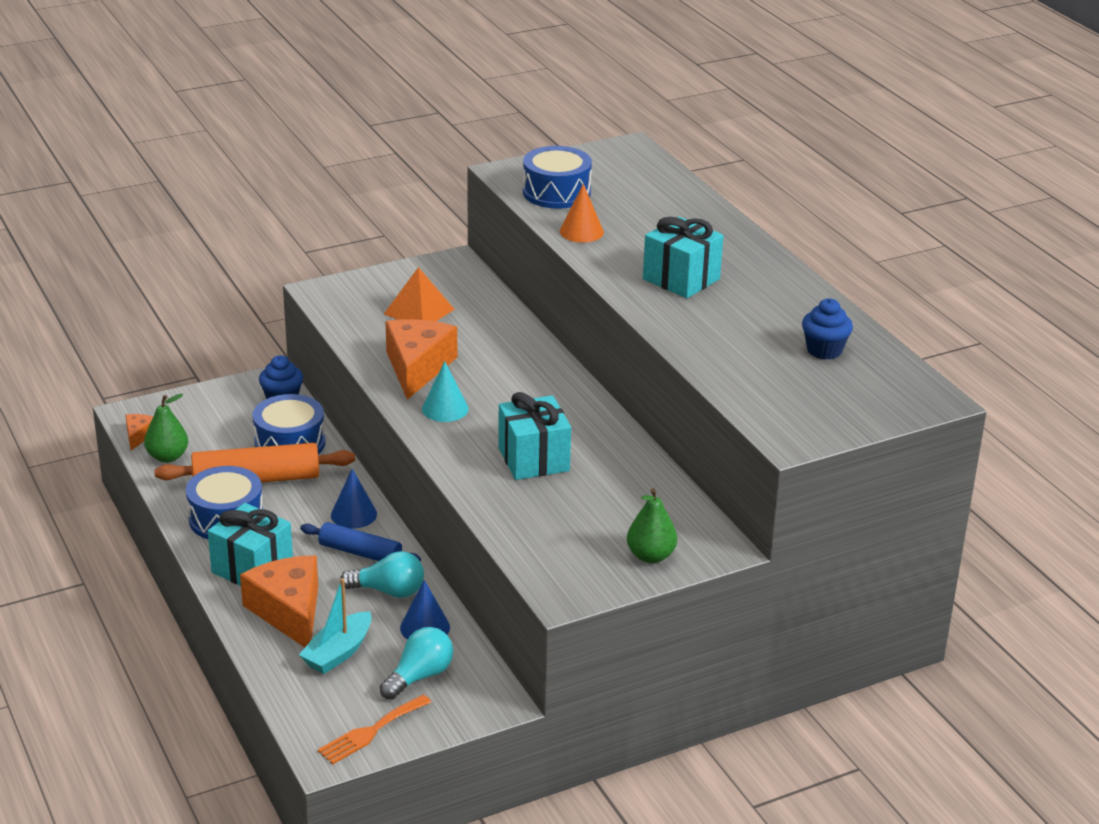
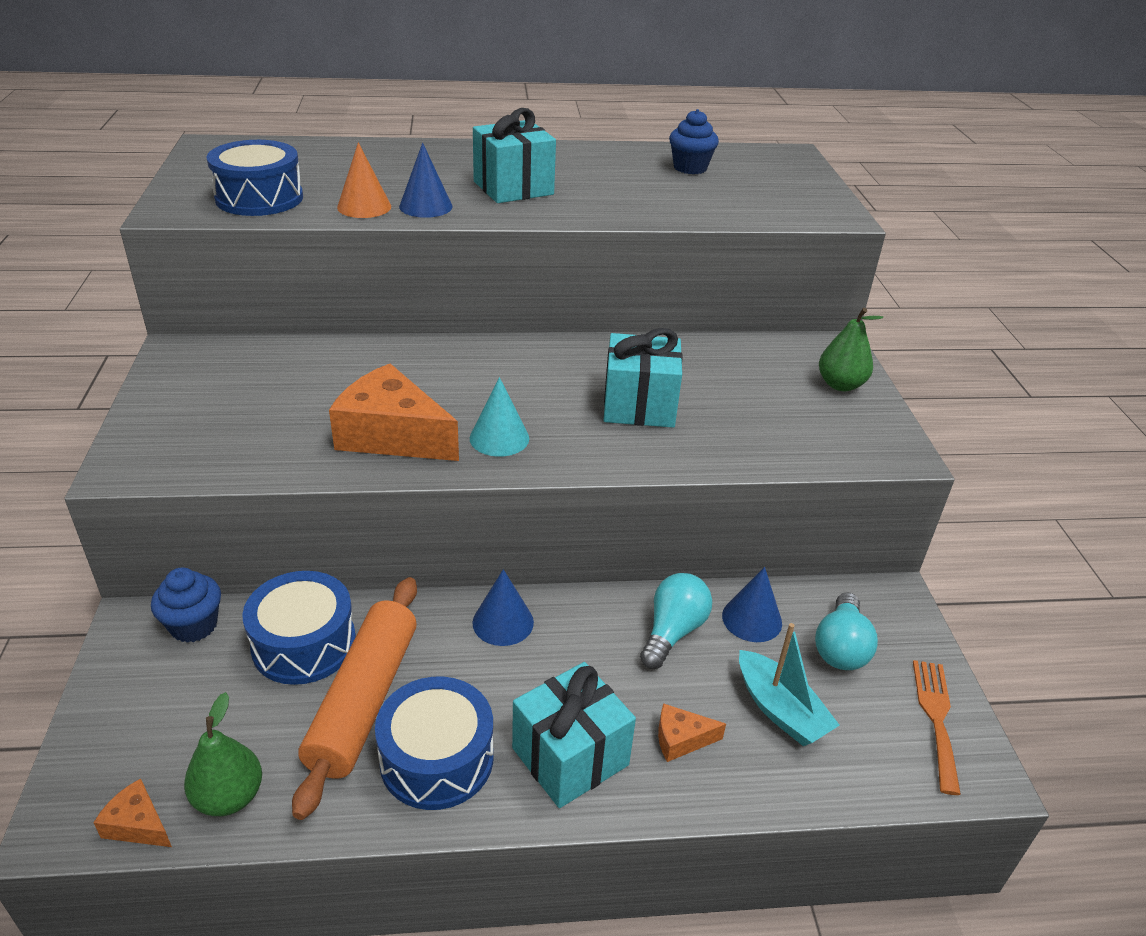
camera: 70 degrees left, 5 degrees up
(289, 611) = (681, 739): orange cheese -> orange cheese, size x0.46
(360, 553) = (585, 637): blue rolling pin -> none
(371, 731) = (936, 718): orange fork -> orange fork turned 150 degrees counterclockwise
(419, 311) = (264, 402): orange pyramid -> none
(419, 676) = (840, 647): turquoise light bulb -> turquoise light bulb turned 135 degrees counterclockwise
(607, 253) = (425, 206): none -> blue cone

